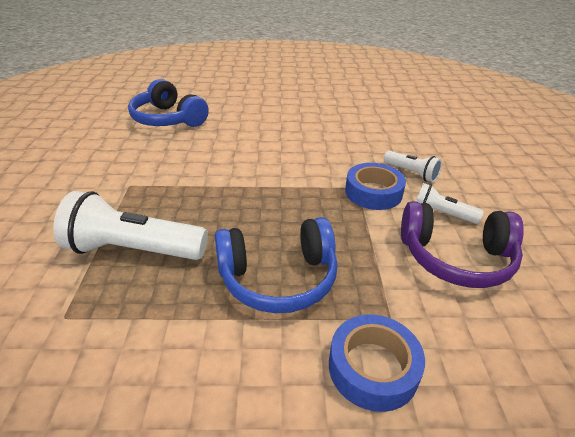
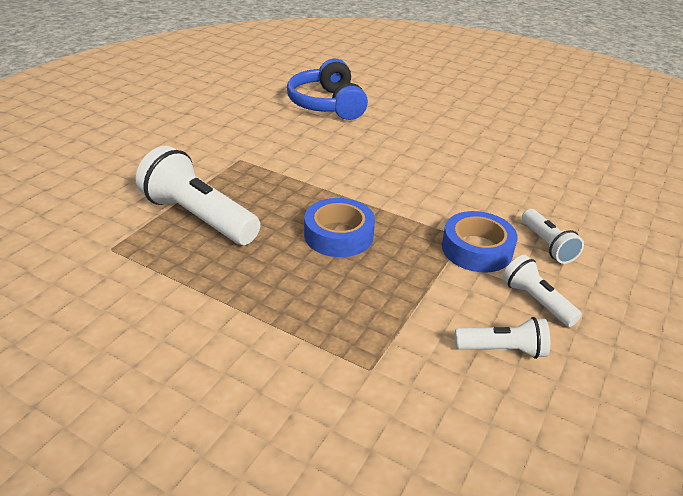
camera: 30 degrees right, 0 degrees up
(278, 278) = (298, 290): blue headphones -> none
(373, 368) = (312, 399): blue tape -> blue tape (338, 235)
(456, 258) = (502, 349): purple headphones -> white flashlight

